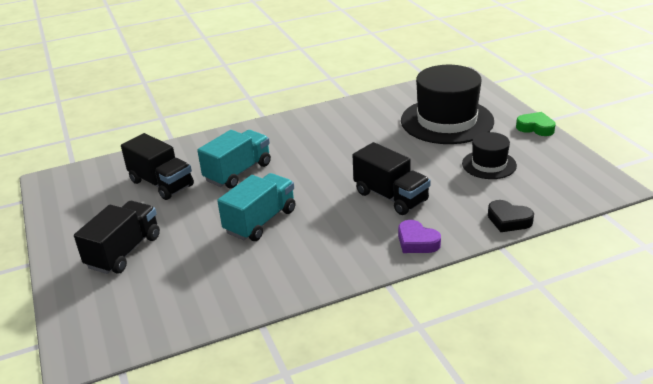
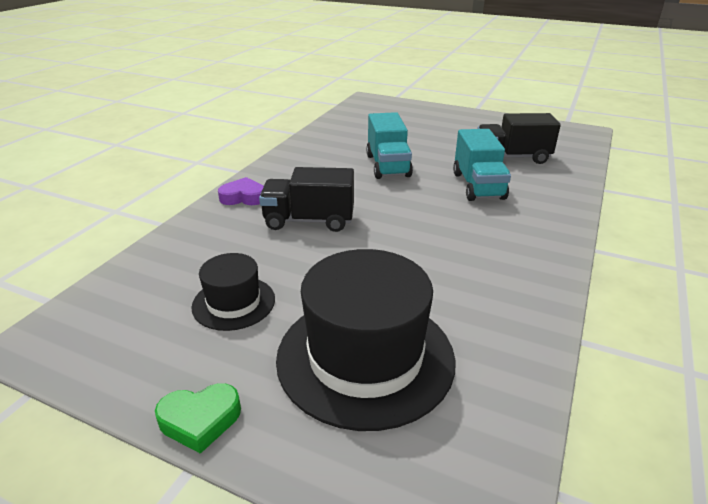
camera: 135 degrees right, 0 degrees up
(124, 251) = (438, 126): black truck -> none
(508, 220) = (167, 245): black heart -> none

